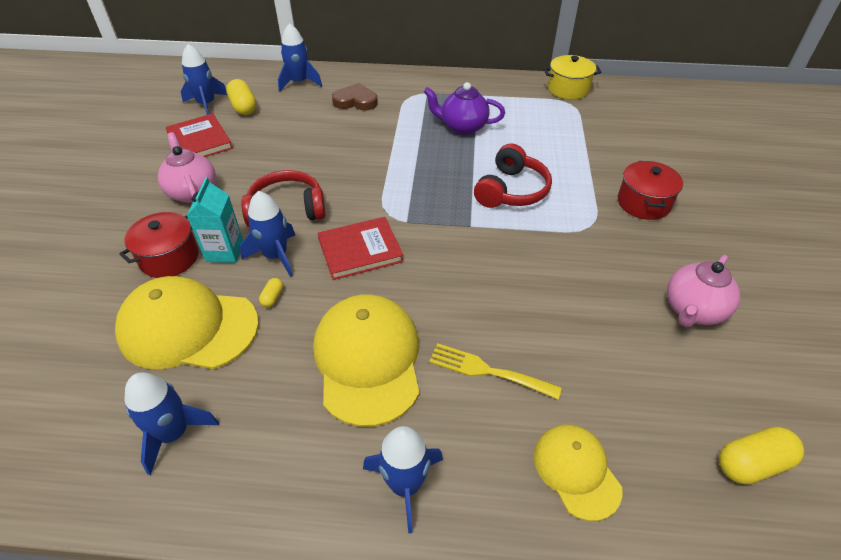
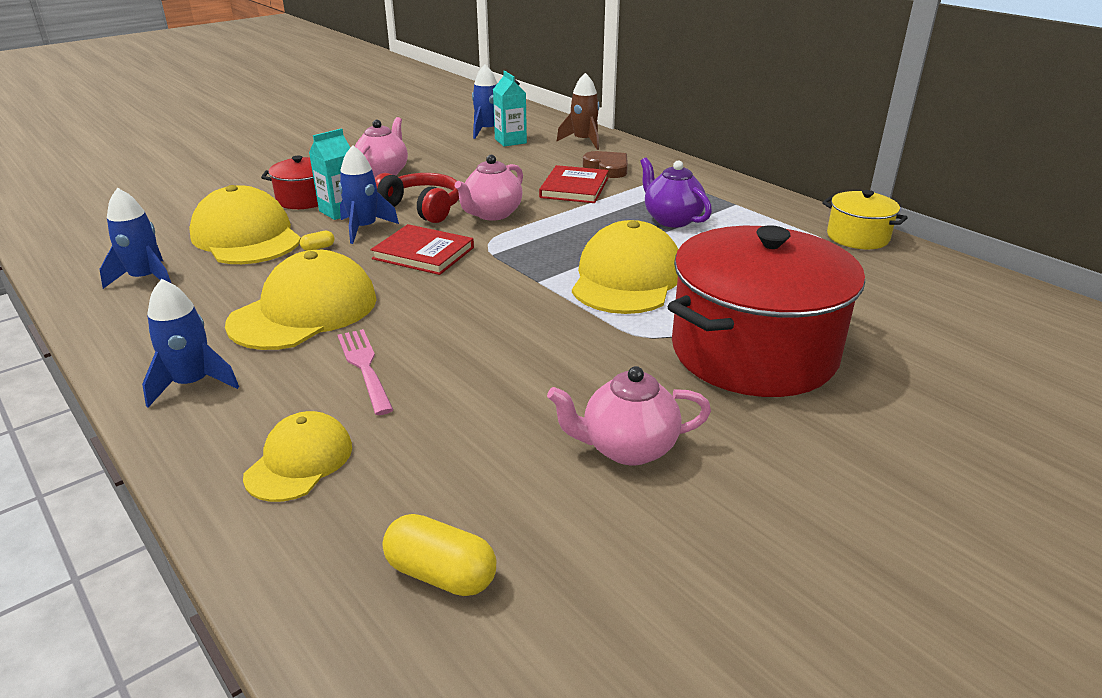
camera: 45 degrees right, 15 degrees down
(199, 141) = (442, 148): red book -> red book (574, 188)
(243, 107) = (510, 141): yellow capsule -> turquoise carton
(299, 82) = (583, 141): blue rocket -> brown rocket
(347, 186) = (492, 214): none -> pink teapot
(488, 371) = (365, 367): yellow fork -> pink fork
(511, 190) = (626, 278): red headphones -> yellow cap
(643, 203) = (753, 351): red pot -> red pot, size x2.12

